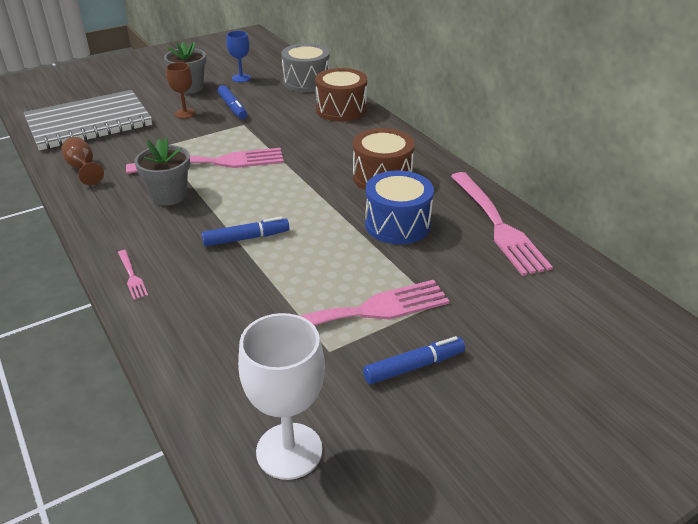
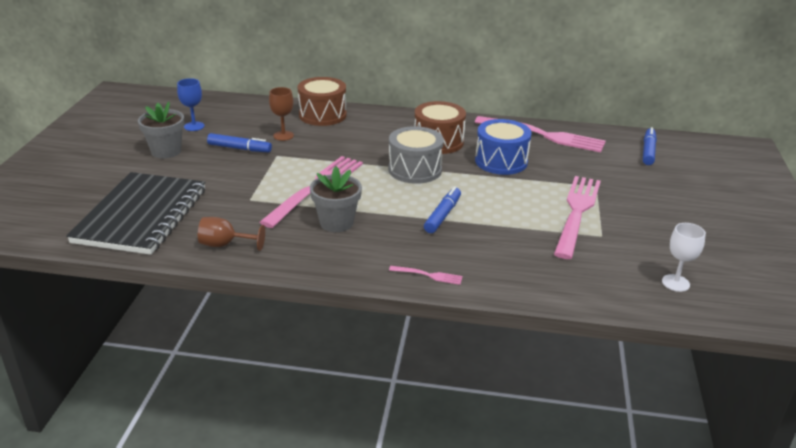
camera: 50 degrees left, 5 degrees down
(89, 123) = (141, 215): grey notebook -> black notebook
(185, 113) = (211, 170): brown goblet -> brown goblet (283, 136)
(289, 451) = (675, 283): white goblet -> white goblet, size x0.59
(306, 82) = (254, 108): grey drum -> grey drum (415, 170)
(413, 366) = (643, 217): blue marker -> blue marker (648, 151)

